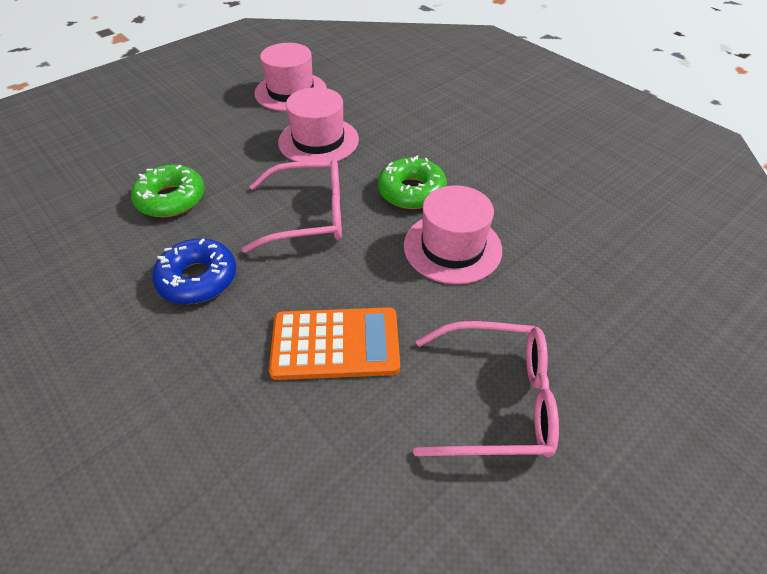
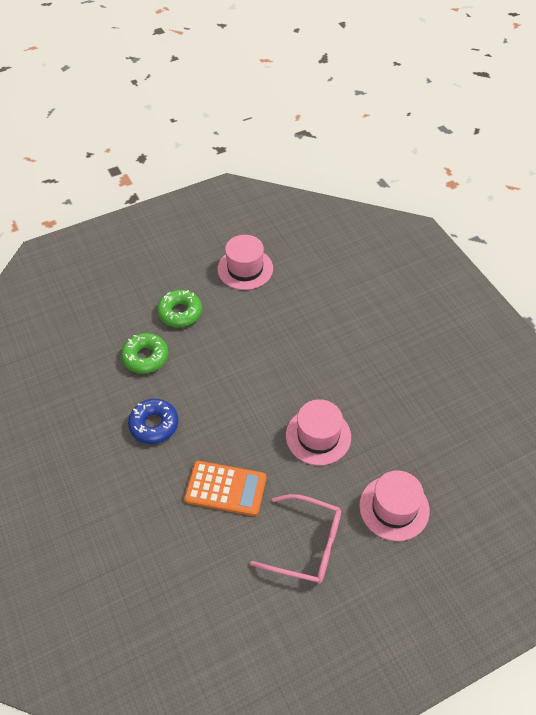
camera: 15 degrees right, 5 degrees up
(308, 215) = (231, 390): pink glasses -> none
(318, 141) = (254, 323): pink hat -> pink hat (394, 508)
(411, 191) = (306, 384): green donut -> green donut (180, 313)

